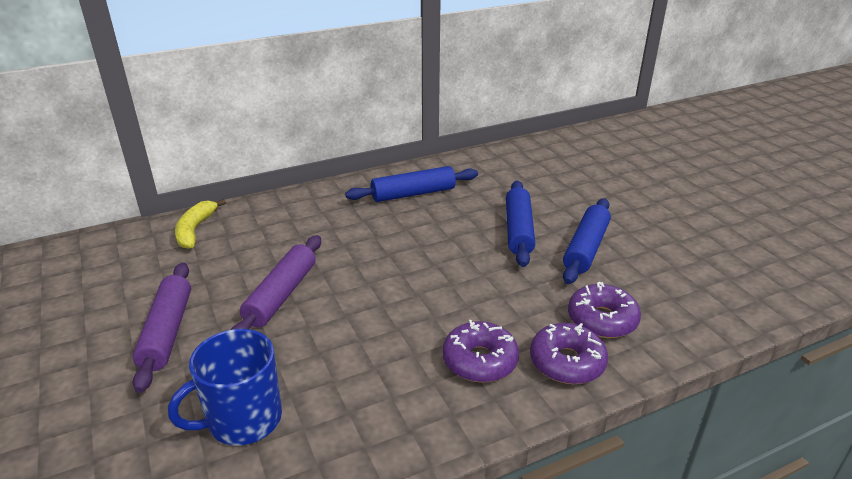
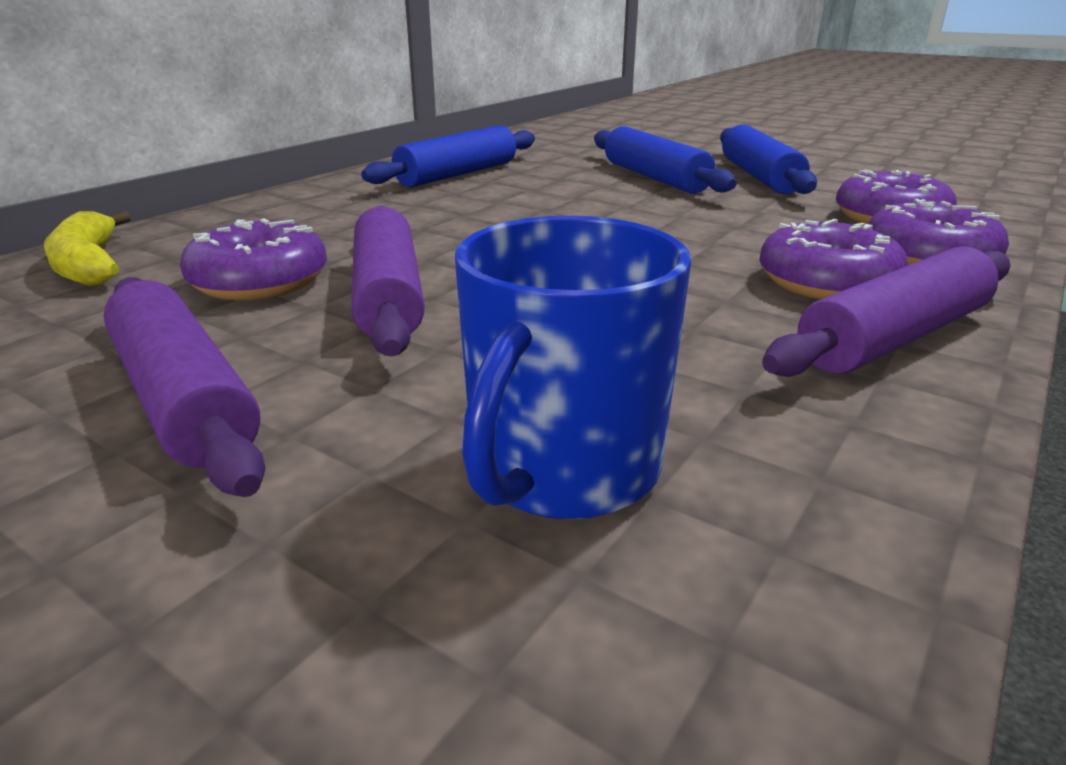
camera: 30 degrees left, 5 degrees down
(244, 266) = (260, 281): none -> purple donut
(453, 410) = (894, 337): none -> purple rolling pin

